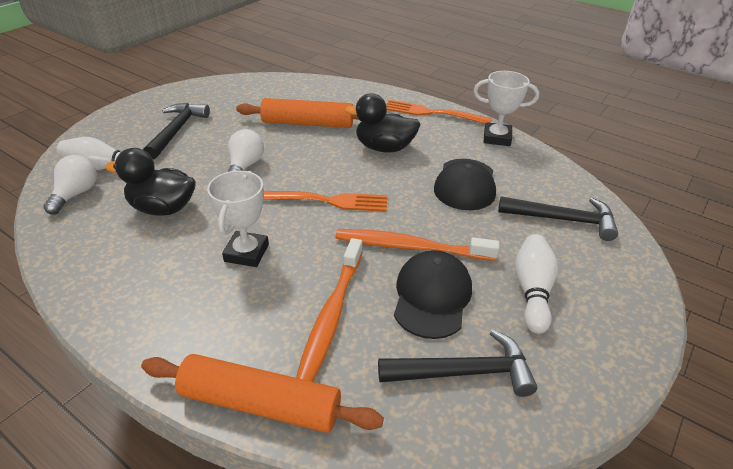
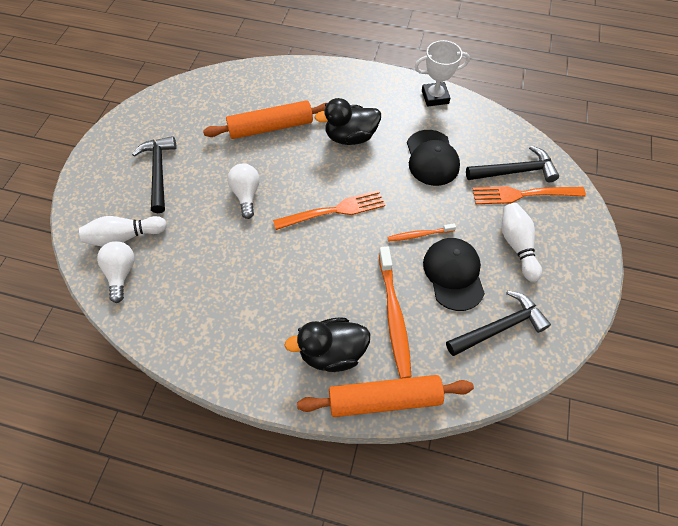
camera: 20 degrees left, 20 degrees up
(163, 208) = (207, 263): black duck -> black duck (332, 352)
(246, 253) = (302, 283): white trophy -> none
(410, 247) = (419, 235): orange toothbrush -> orange toothbrush, size x0.55
(432, 113) = (370, 82): orange fork -> orange fork (523, 194)

